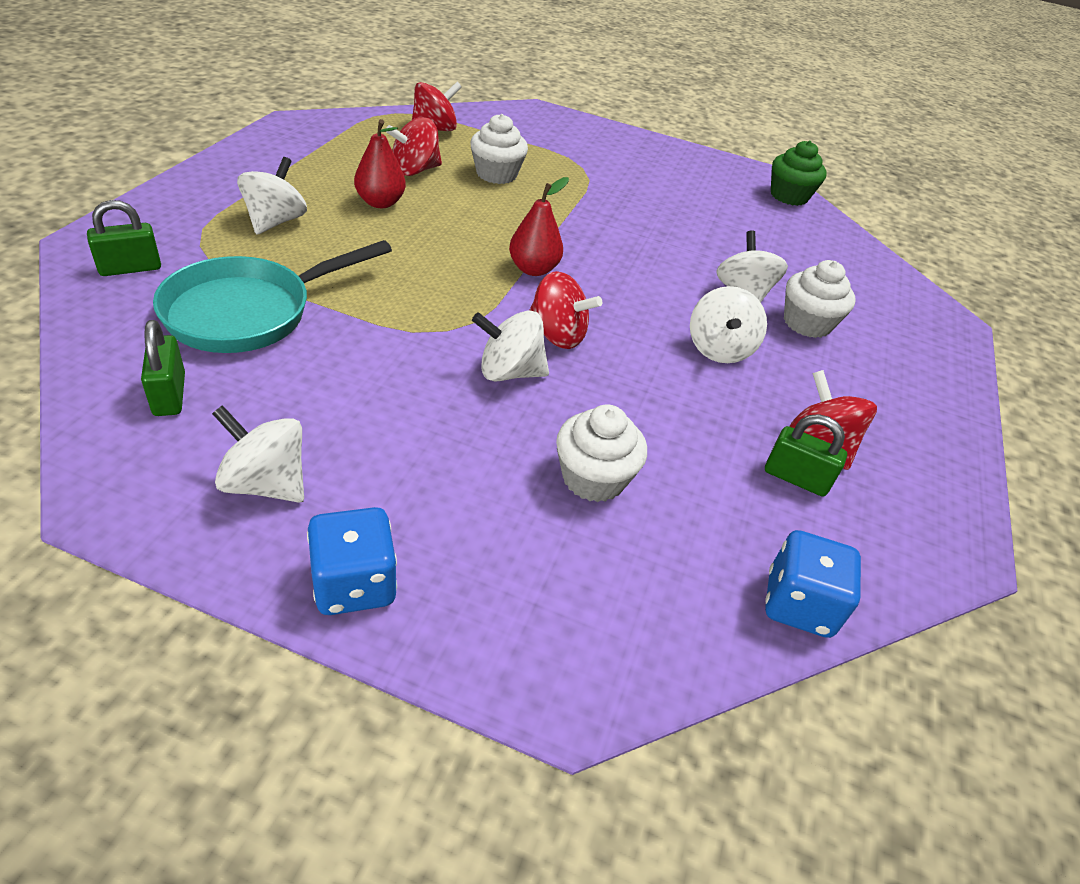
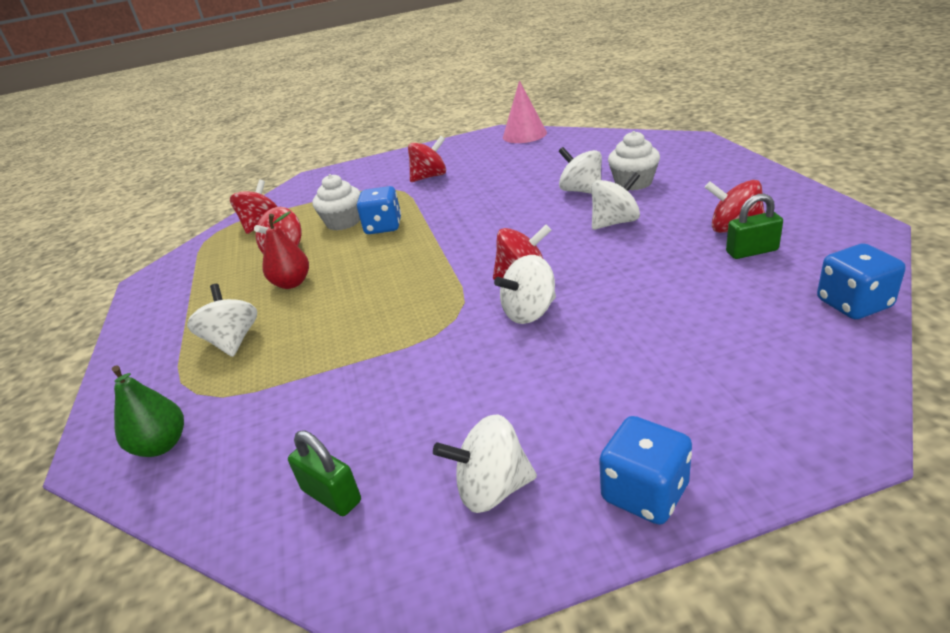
camera: 25 degrees left, 10 degrees down
(130, 268) = (162, 445): green padlock -> green pear
(249, 312) = (305, 404): turquoise pan -> none
(520, 202) = (383, 227): none -> blue dice
(533, 269) = (451, 253): red pear -> none
(593, 478) = (666, 327): white cupcake -> none
(632, 180) = (430, 177): none -> red spinning top
(719, 349) = (615, 222): white spinning top -> white spinning top turned 90 degrees counterclockwise
(789, 196) = (524, 135): green cupcake -> pink cone

